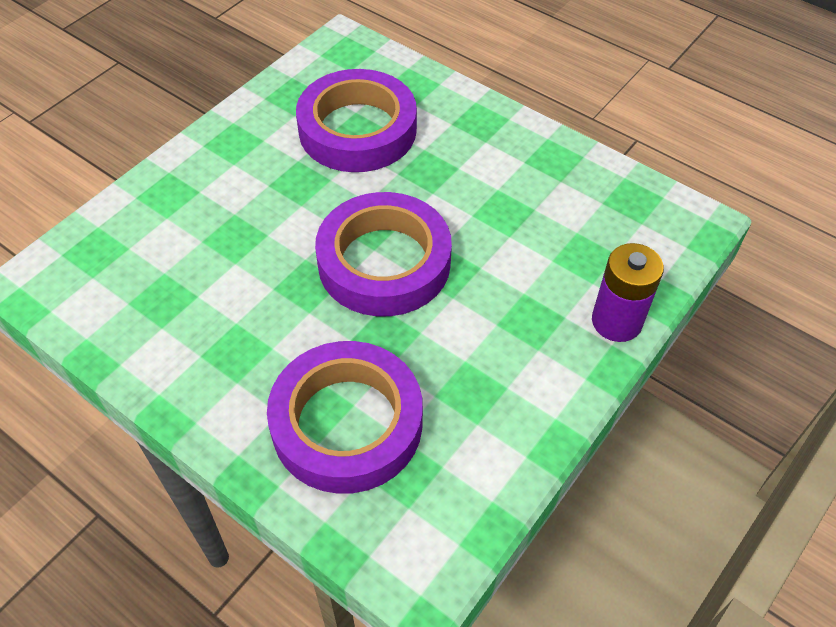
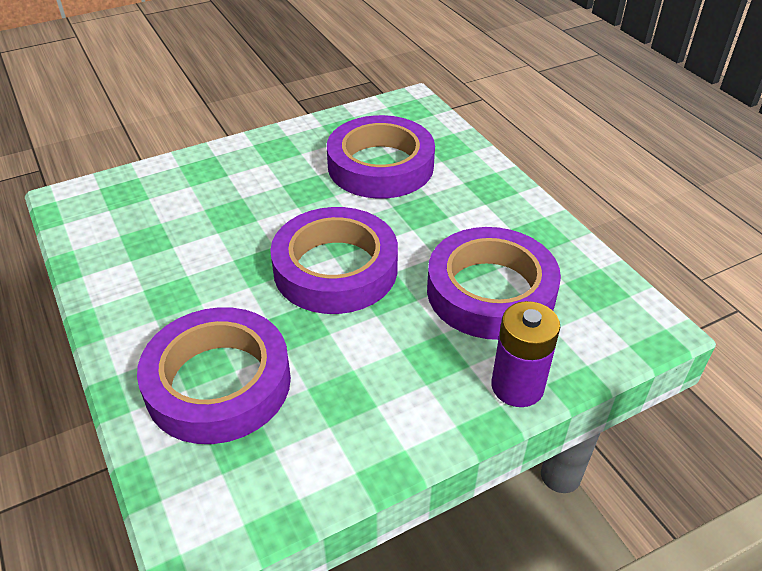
camera: 25 degrees right, 10 degrees down
(543, 235) = (490, 291): none -> purple tape

